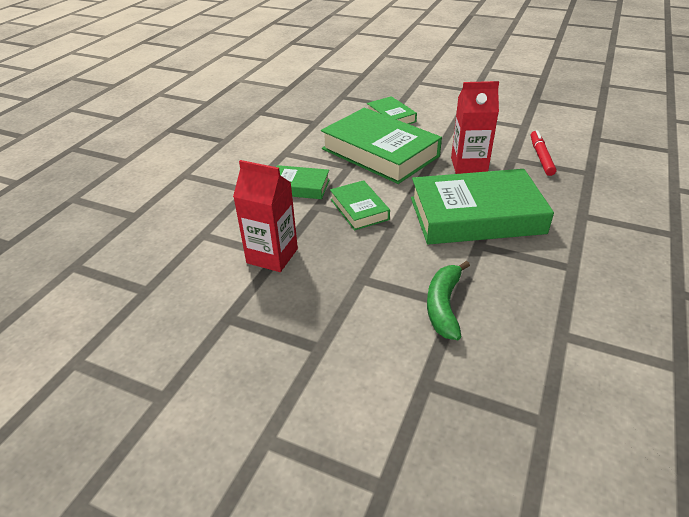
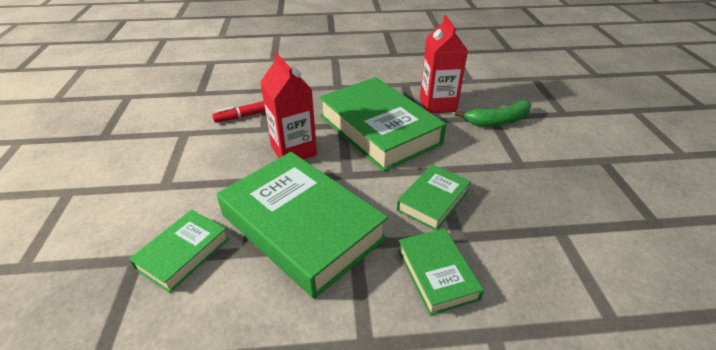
camera: 120 degrees left, 0 degrees up
(272, 256) = (564, 233): red carton -> red carton (437, 104)
(380, 152) = (302, 227): green book -> green book turned 60 degrees counterclockwise

